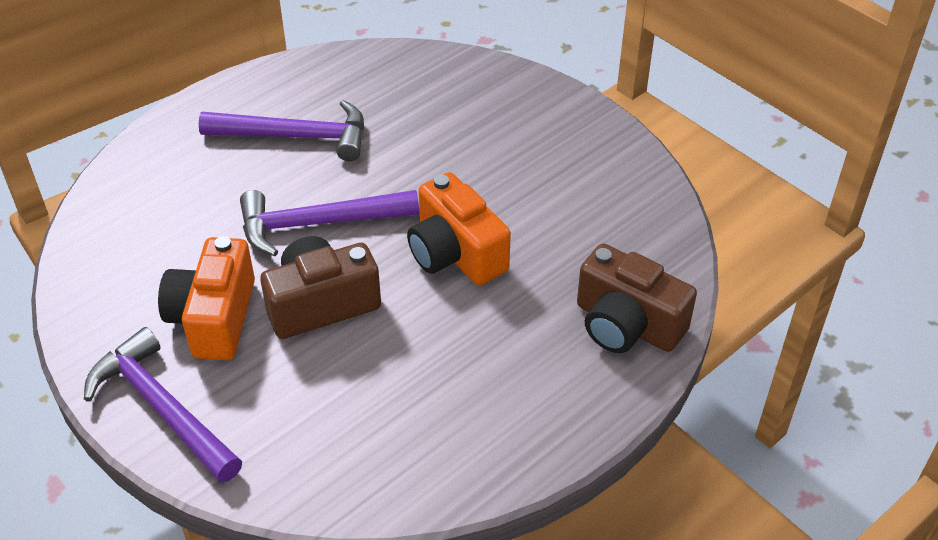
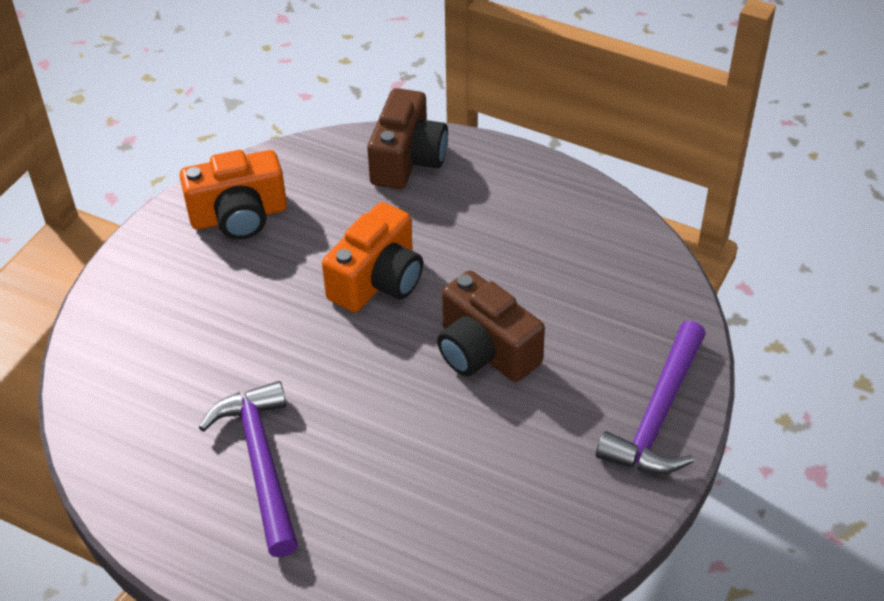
camera: 110 degrees left, 0 degrees up
(214, 318) = (543, 422): orange camera -> orange camera (239, 216)
(317, 223) = (385, 393): purple hammer -> none

